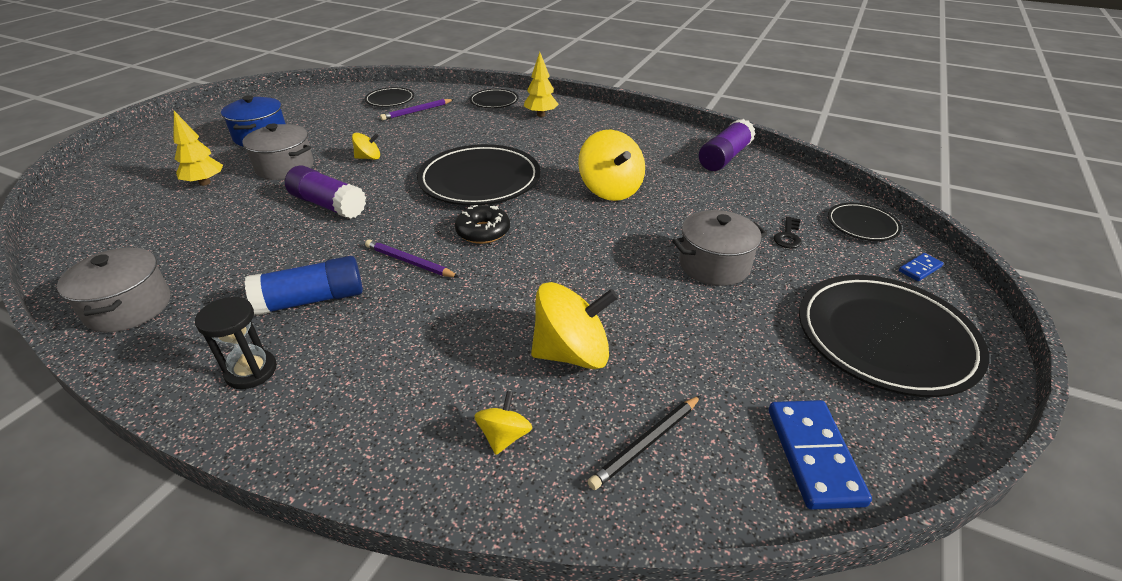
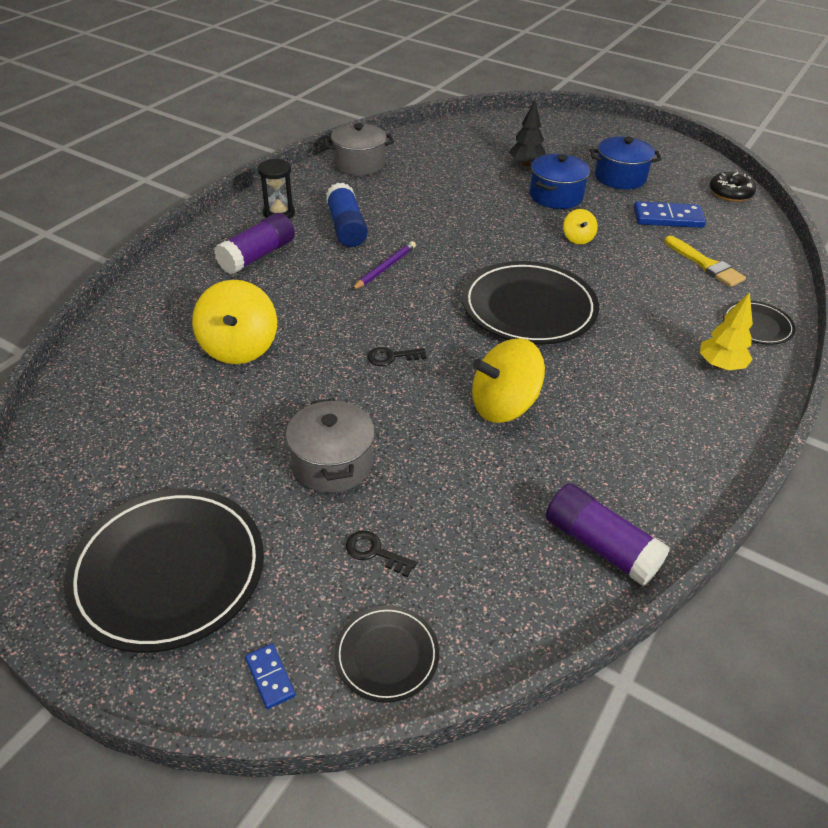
camera: 95 degrees right, 5 degrees up
(205, 183) = (526, 164): yellow tree -> black tree
(285, 167) = (556, 196): grey pot -> blue pot
(328, 205) = (484, 223): purple glue stick -> purple glue stick (257, 256)
(390, 100) = (735, 244): black plate -> none
(417, 111) = (705, 264): purple pencil -> yellow brush
(483, 232) = (426, 307): black donut -> black donut (730, 193)
(504, 436) = (174, 310): yellow spinning top -> none
(564, 246) = (392, 357): none -> black key
(646, 443) = (134, 373): black pencil -> none
(814, 455) = (74, 461): blue domino -> blue domino (668, 218)

